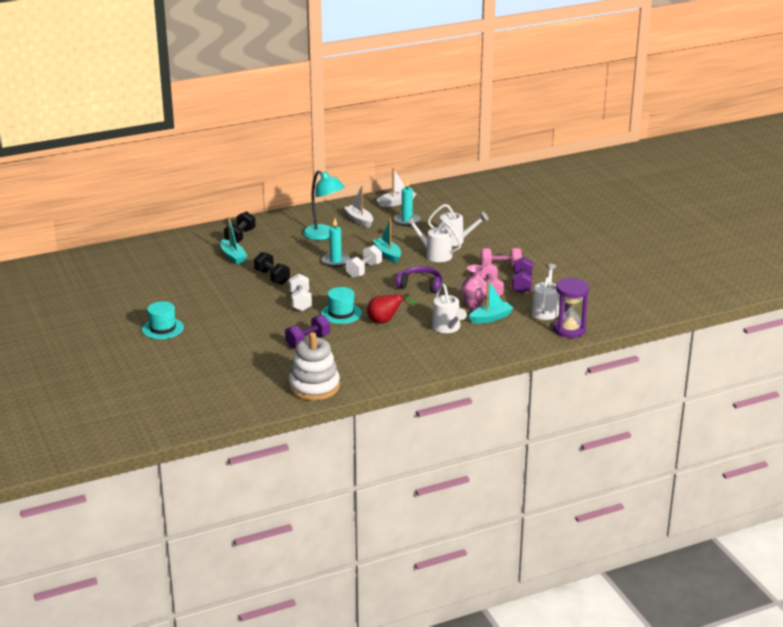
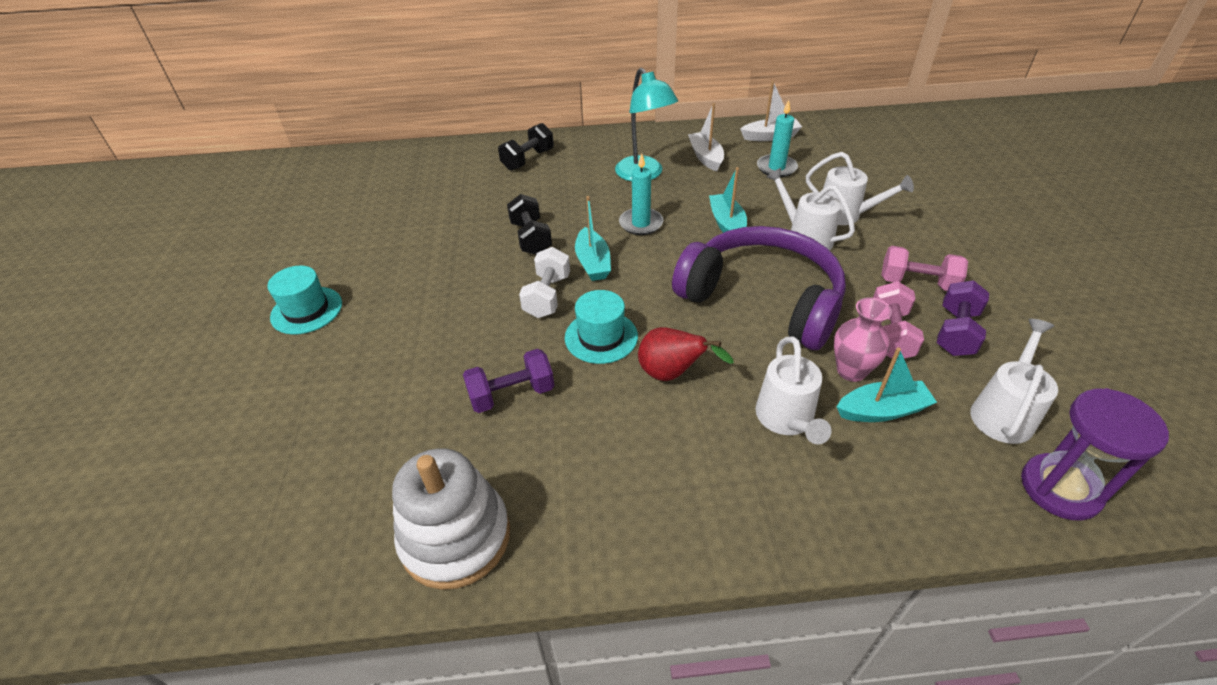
camera: 20 degrees right, 15 degrees up
(233, 256) = (498, 191): turquoise boat -> turquoise boat (593, 263)
(364, 270) = (677, 249): white dumbbell -> none
(420, 285) = (762, 299): purple headphones -> purple headphones, size x1.95

